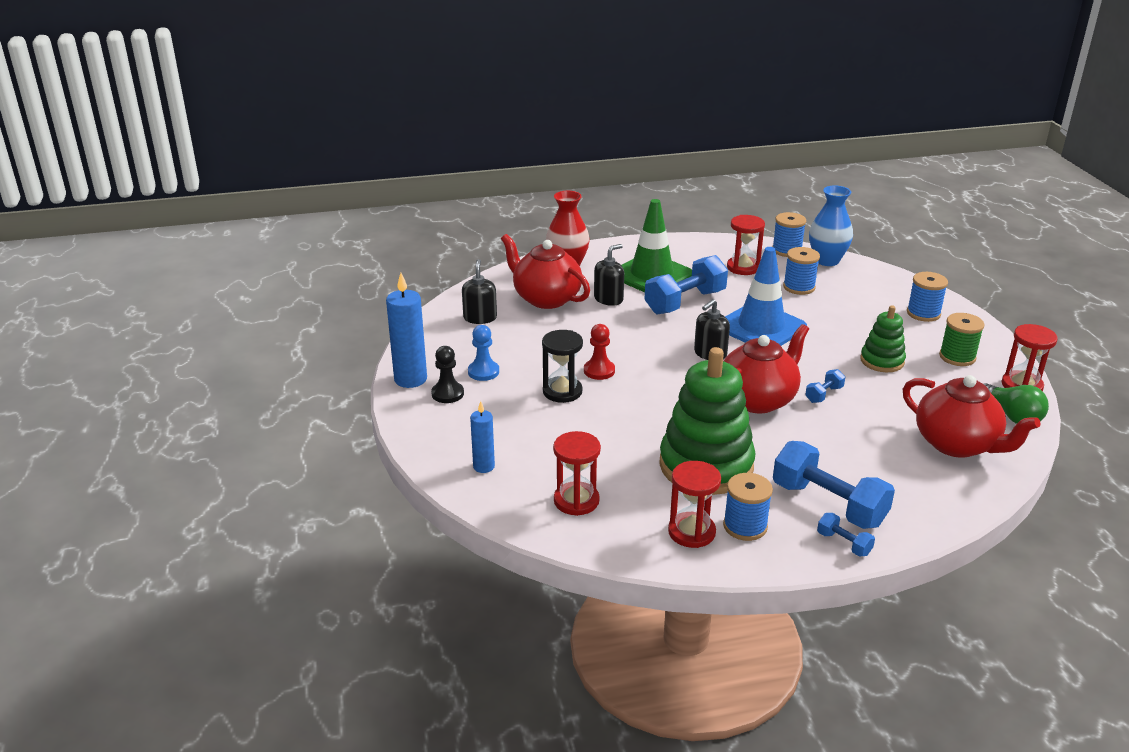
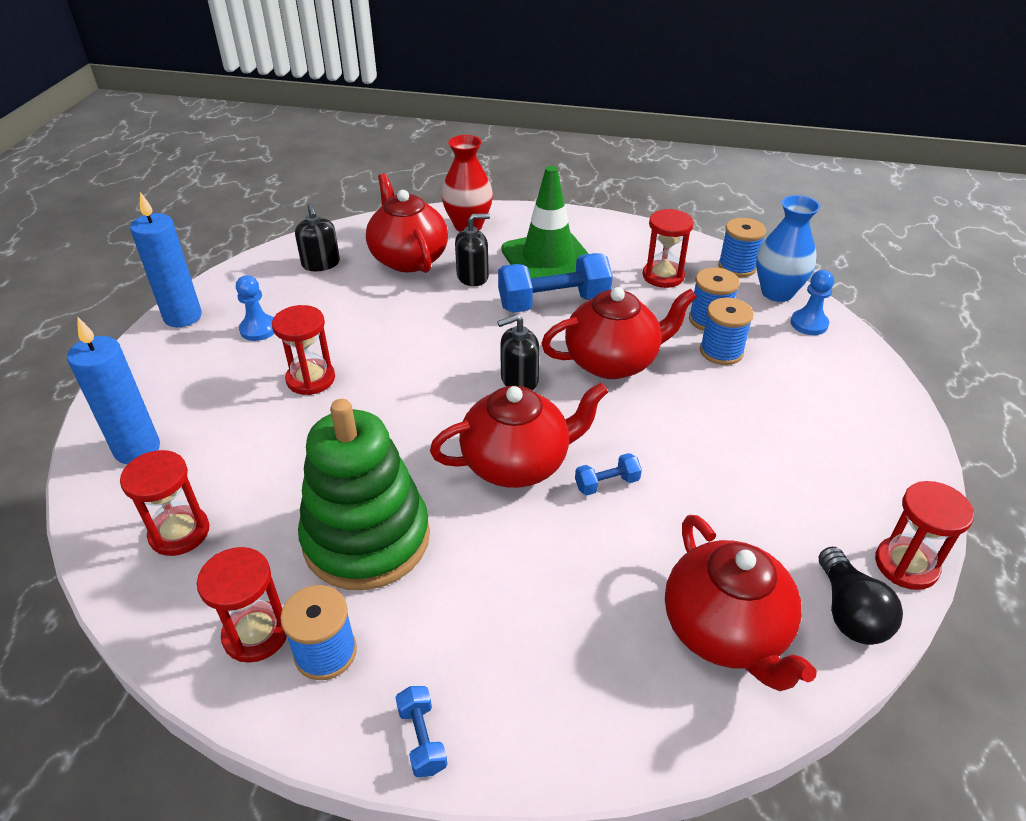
camera: 25 degrees right, 10 degrees up
(447, 394) = (198, 345): black pawn -> none
(480, 318) = (321, 264): black soap dispenser -> black soap dispenser turned 135 degrees clockwise
(484, 466) = (137, 449): blue candle -> blue candle, size x1.70
(562, 391) = (311, 379): black hourglass -> red hourglass
(599, 371) = (375, 364): red pawn -> none
(761, 327) = (613, 361): blue traffic cone -> red teapot
(828, 504) = (461, 662): blue dumbbell -> none
(863, 274) = (809, 324): none -> blue pawn
(882, 361) = (728, 458): green stacking toy -> none
(923, 313) = (847, 403): blue spool -> blue spool (721, 351)
(957, 357) = (842, 485): green spool -> none
(1011, 416) = (849, 612): green light bulb -> black light bulb

